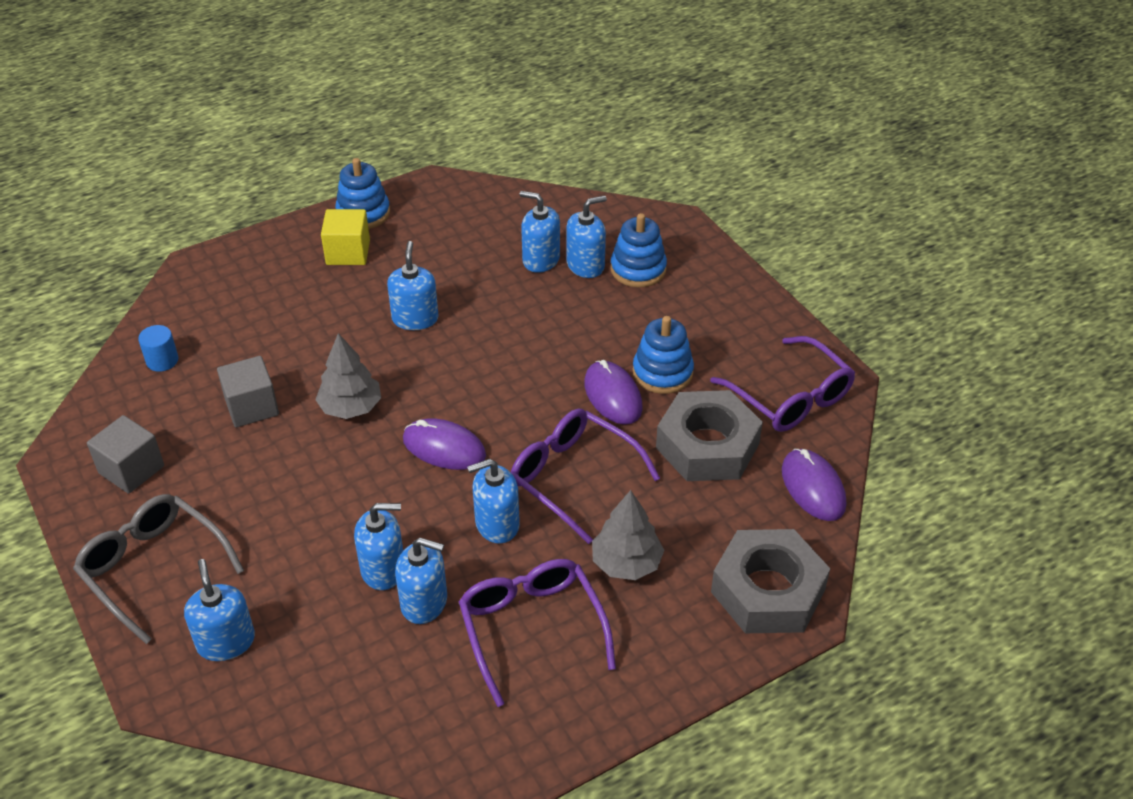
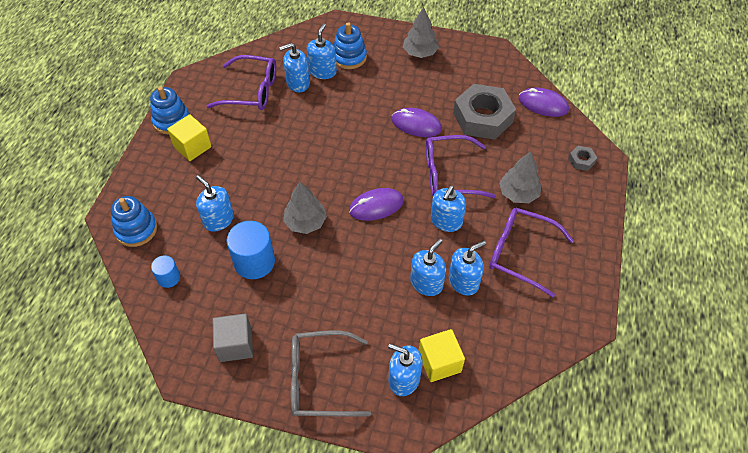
camera: 45 degrees left, 10 degrees up
(252, 407) = (254, 262): grey cube -> blue cylinder
(282, 659) = (439, 362): none -> yellow cube
(415, 318) = (276, 155): blue soap dispenser -> blue soap dispenser (218, 220)
(662, 372) = (423, 98): blue stacking toy -> blue stacking toy (136, 229)
(733, 319) = (420, 53): none -> grey tree
(768, 591) = (581, 160): grey nut -> grey nut, size x0.42
(791, 398) = (487, 72): purple glasses -> purple glasses (252, 91)

